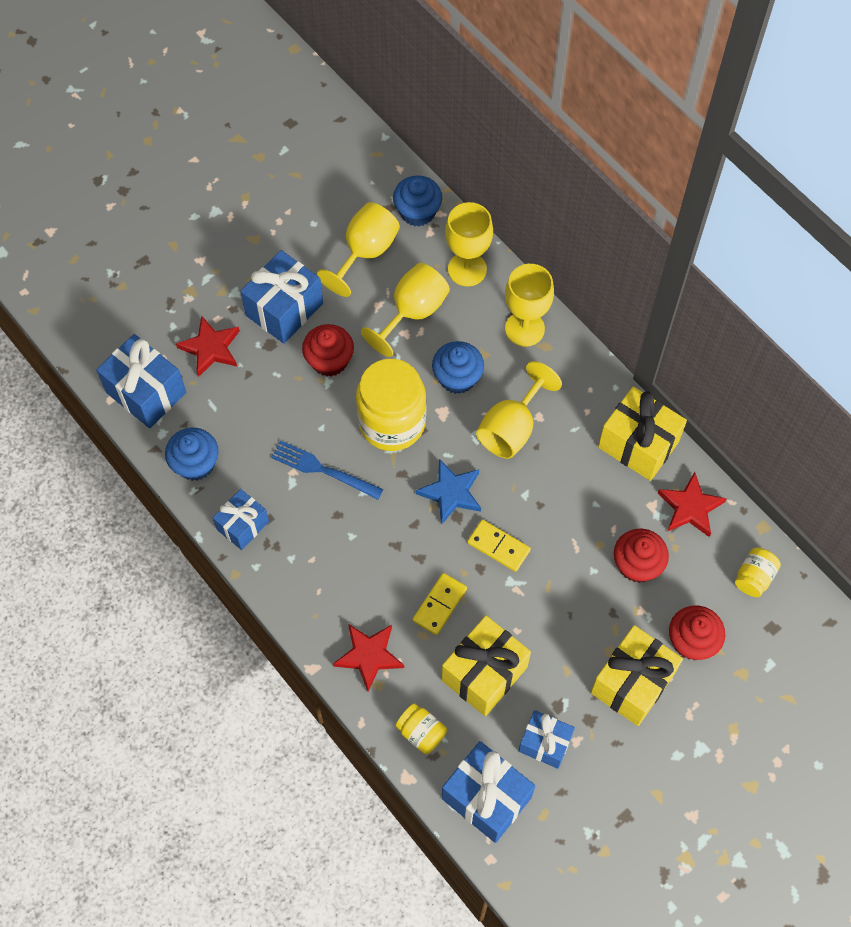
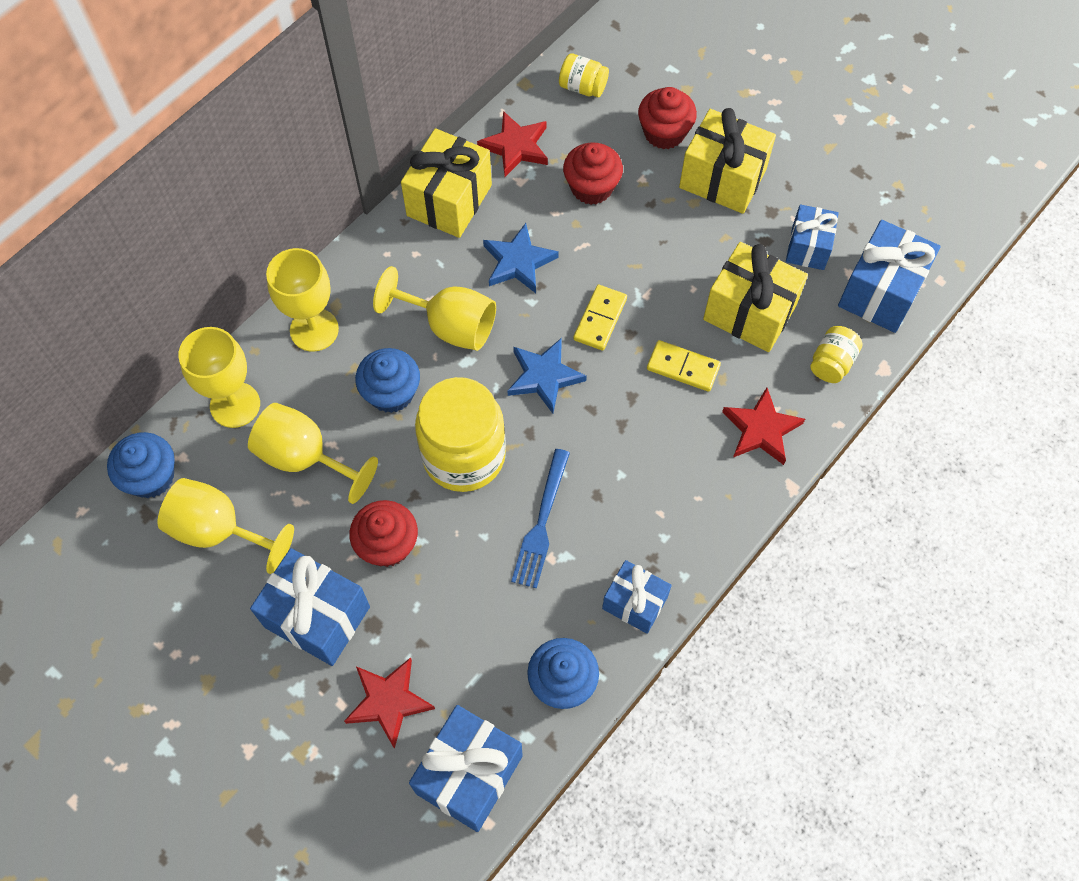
camera: 100 degrees left, 0 degrees up
(566, 490) = (518, 262): none -> blue star

